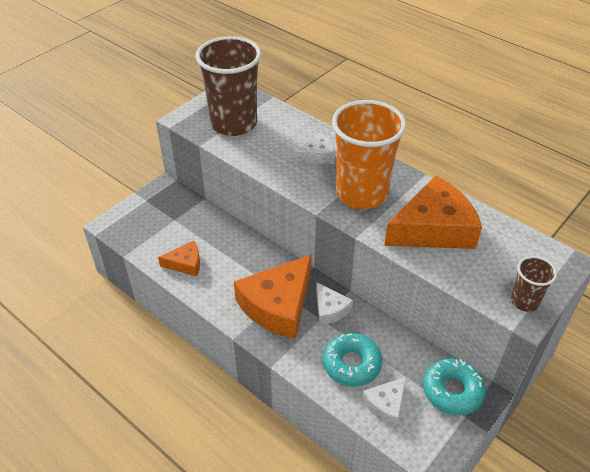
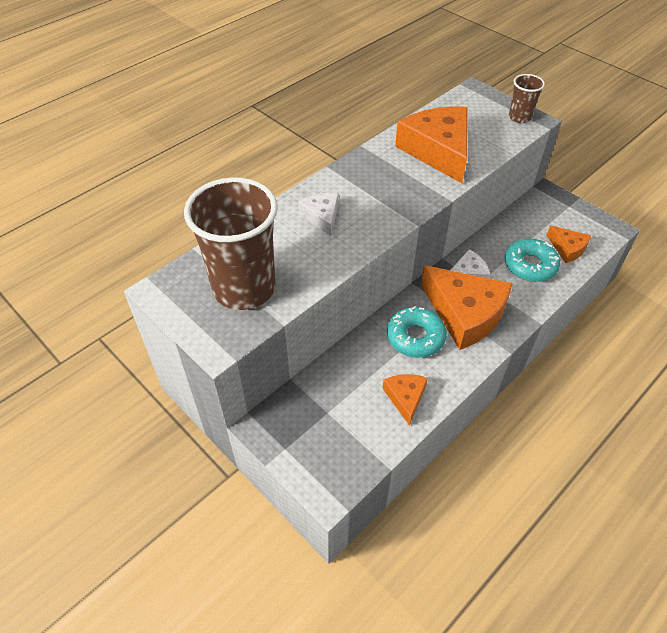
camera: 85 degrees left, 5 degrees up
(362, 194) = (388, 190): orange cup -> none
(386, 404) = (567, 248): white cheese -> orange cheese
(452, 391) = (547, 208): turquoise donut -> turquoise donut (415, 337)

